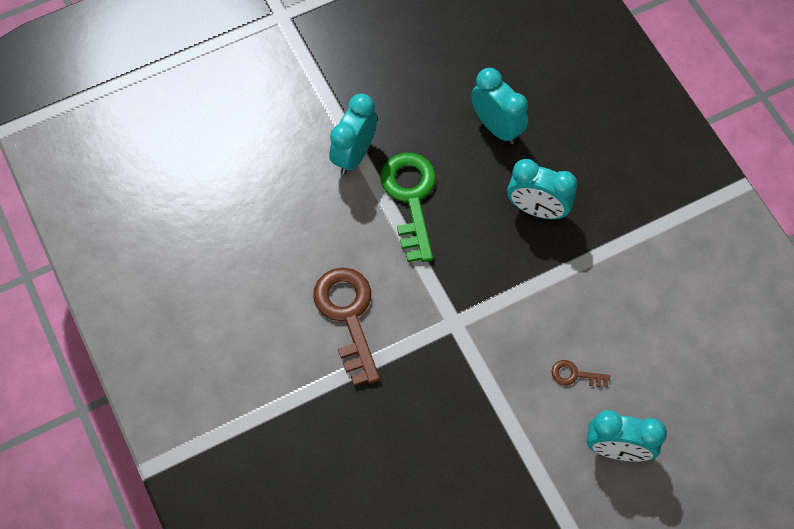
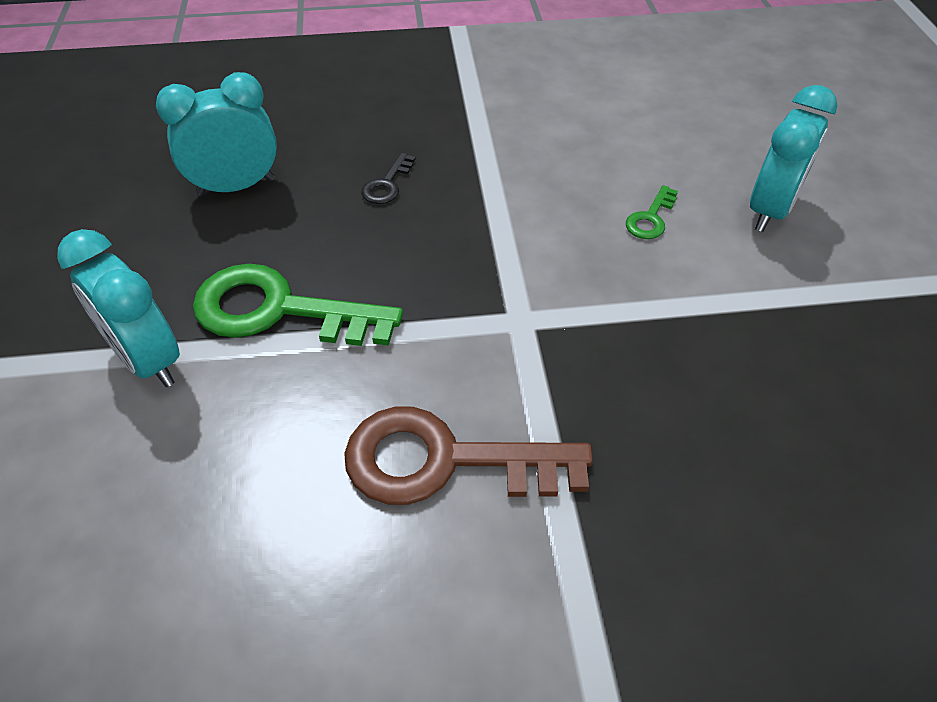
camera: 70 degrees left, 15 degrees down
(537, 209) = (387, 184): turquoise clock -> black key
(575, 375) = (650, 218): brown key -> green key

